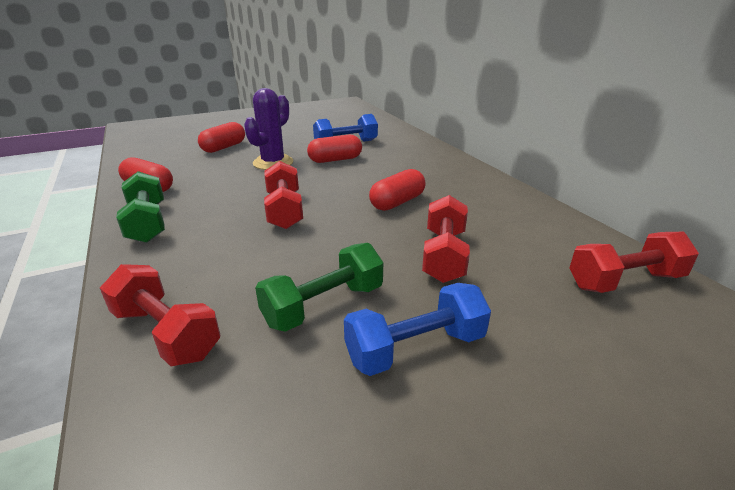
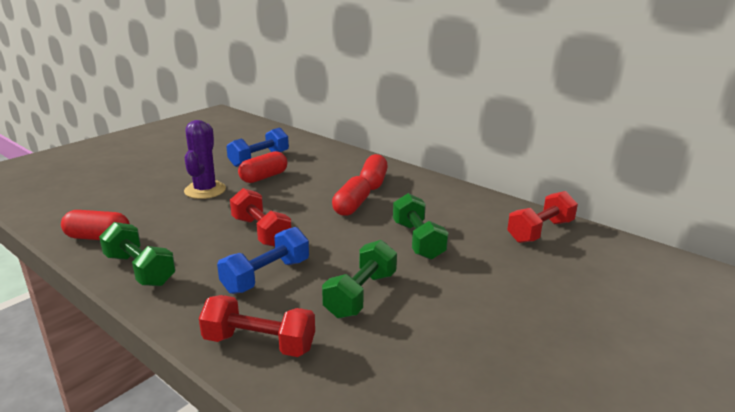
camera: 25 degrees left, 5 degrees down
(224, 147) = (134, 183): red capsule -> red capsule (373, 182)
(415, 348) = (443, 304): blue dumbbell -> blue dumbbell (266, 276)
(444, 255) = (418, 240): red dumbbell -> green dumbbell

